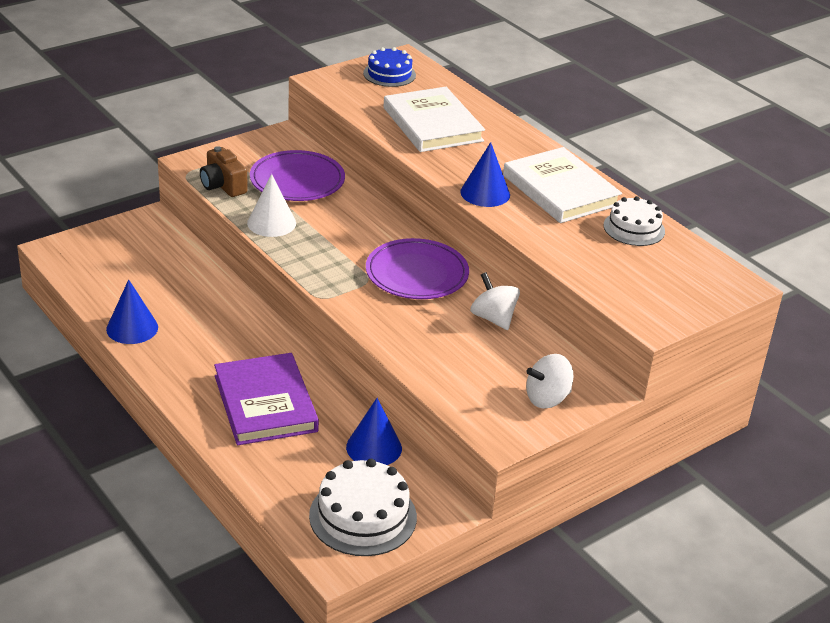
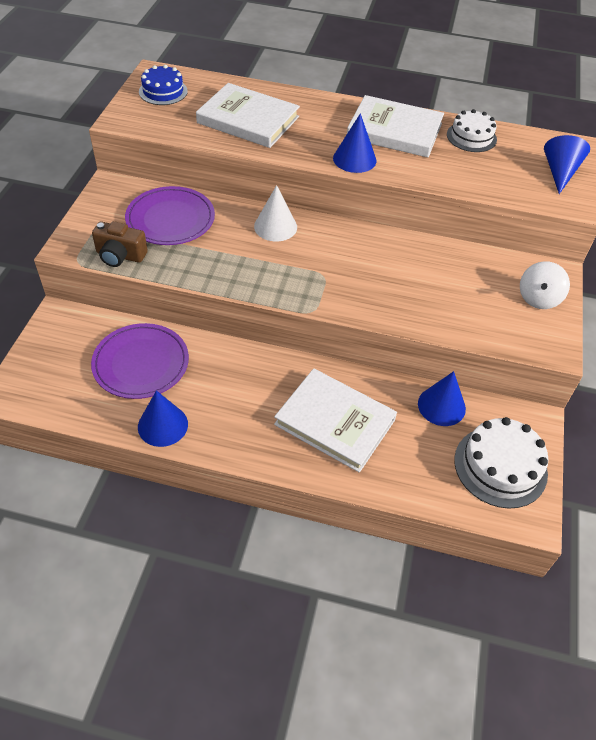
camera: 40 degrees left, 15 degrees up
(265, 403) = (335, 422): purple book -> white book
(271, 223) = (198, 268): white cone -> white cone (275, 226)
(417, 274) = (347, 250): purple plate -> purple plate (141, 363)
(493, 318) = (434, 256): white spinning top -> none
(682, 295) = (559, 172): none -> blue cone

